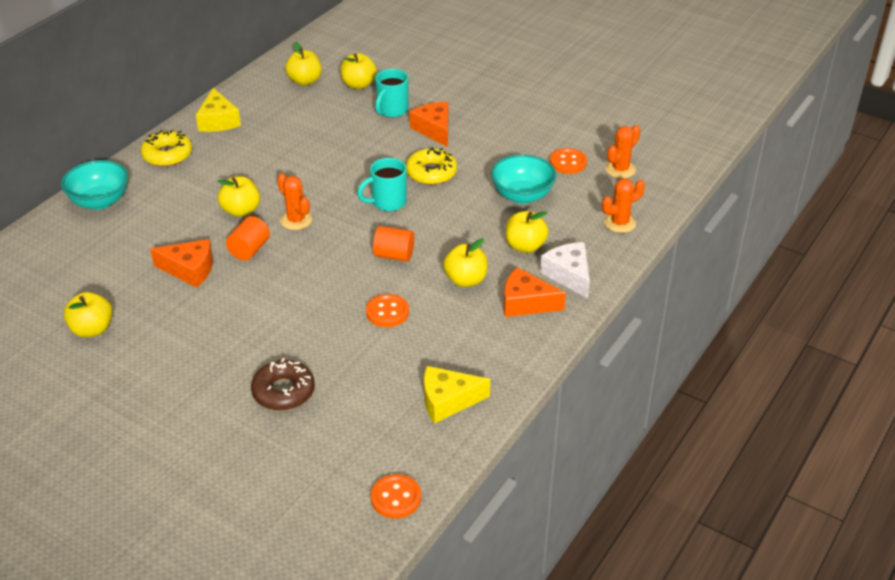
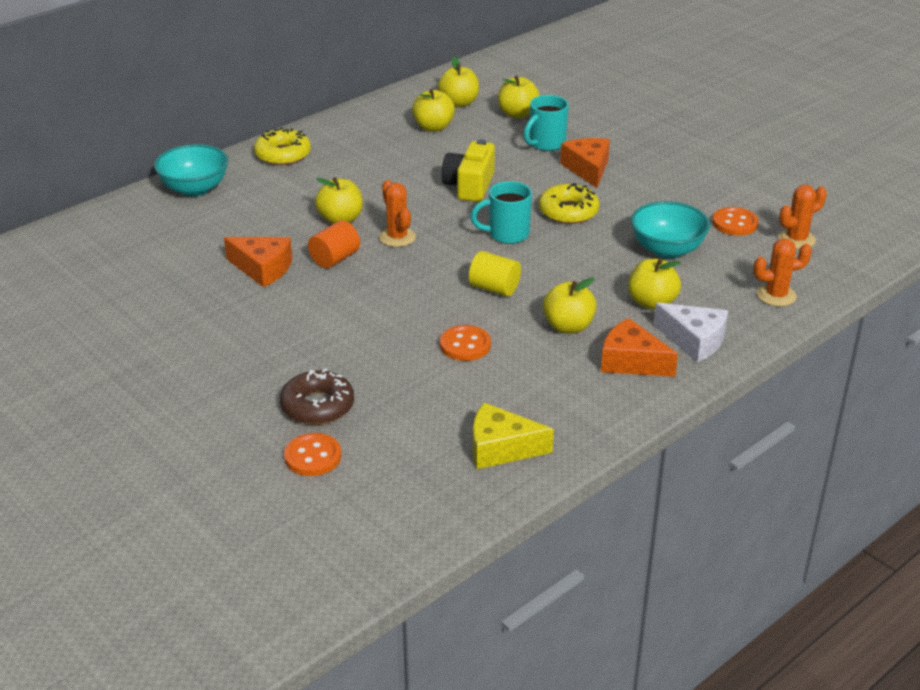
camera: 15 degrees right, 5 degrees down
(92, 329) = (137, 310): yellow apple -> yellow apple (433, 127)
(218, 121) = (350, 129): yellow cheese -> none
(341, 161) = (469, 186): none -> yellow camera
(394, 255) = (494, 288): orange cylinder -> yellow cylinder
(396, 498) = (403, 539): orange button -> orange button (313, 456)
(569, 275) = (694, 340): white cheese -> white cheese turned 135 degrees clockwise

